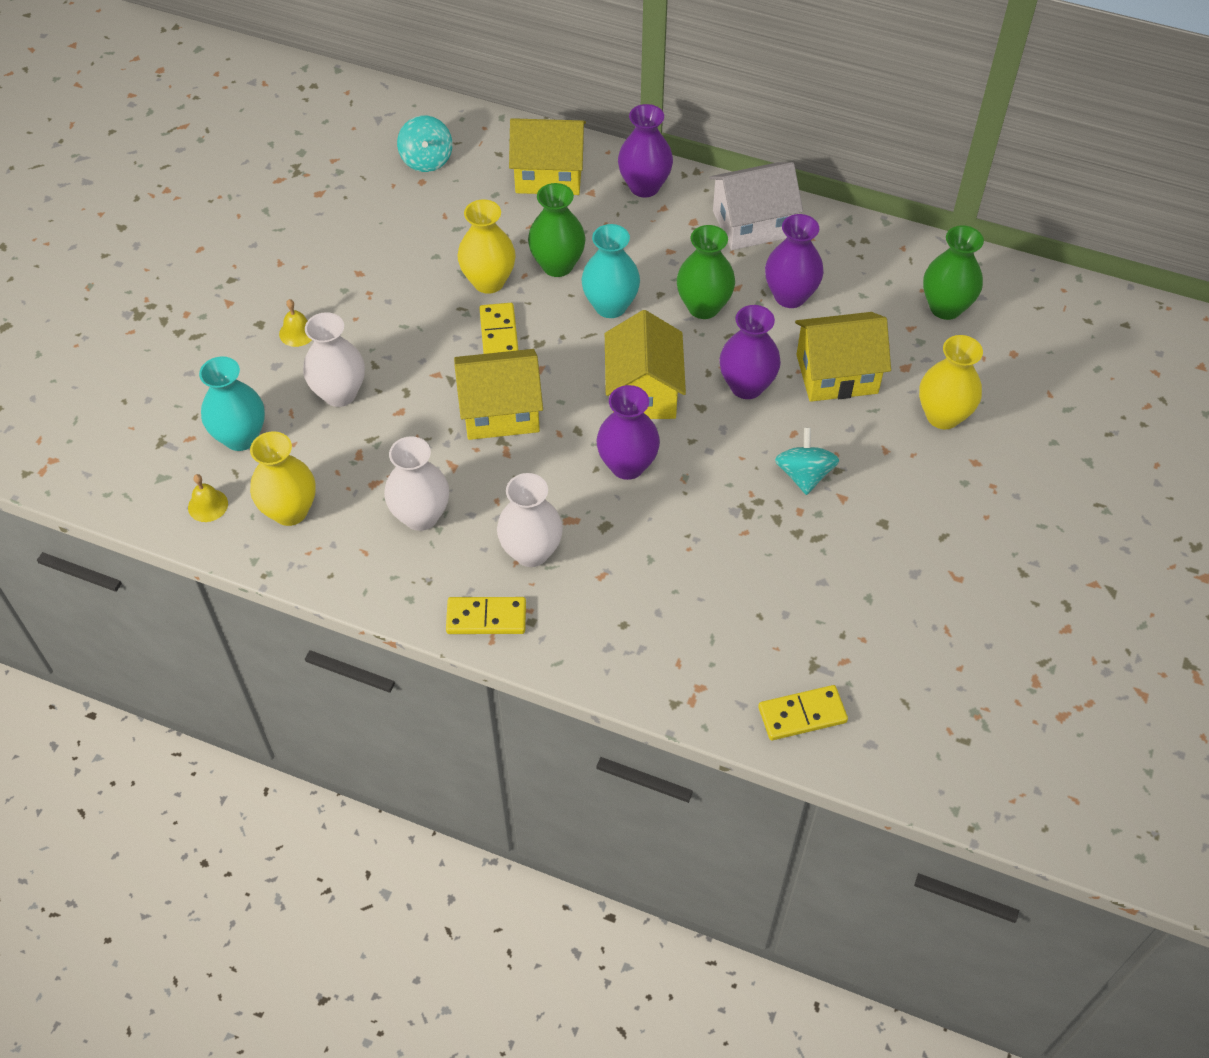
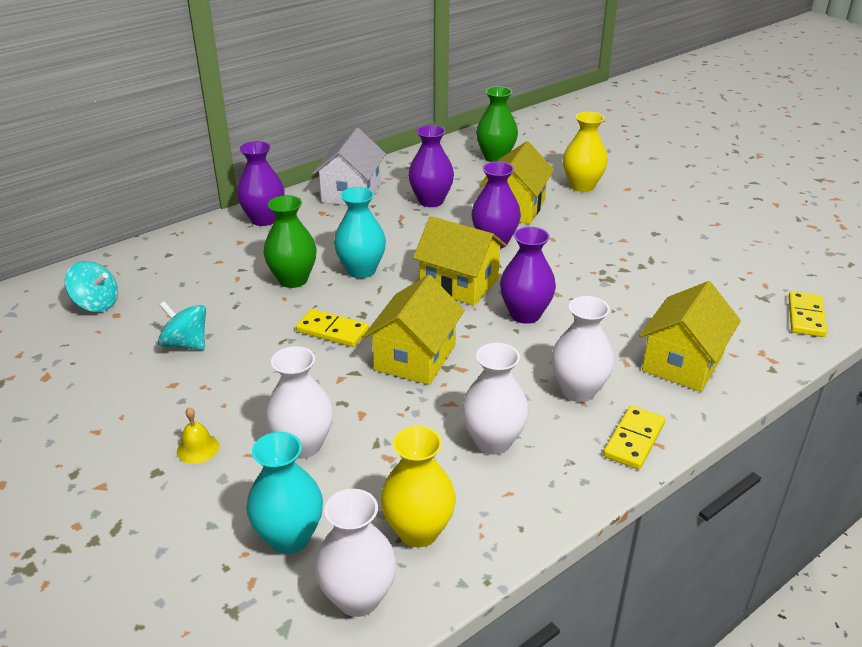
camera: 60 degrees left, 20 degrees down
(208, 505) = (358, 598): yellow bell -> white vase
(488, 281) = (270, 317): yellow vase -> none
(549, 174) = (196, 253): yellow house -> yellow house (682, 362)
(703, 307) = (405, 234): green vase -> none
(804, 475) = (592, 247): turquoise spinning top -> turquoise spinning top (186, 344)

